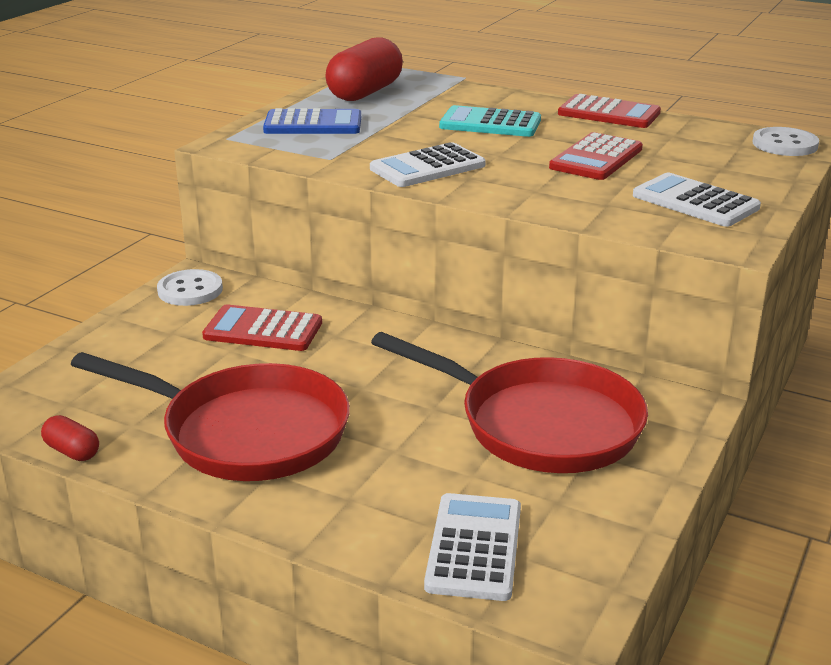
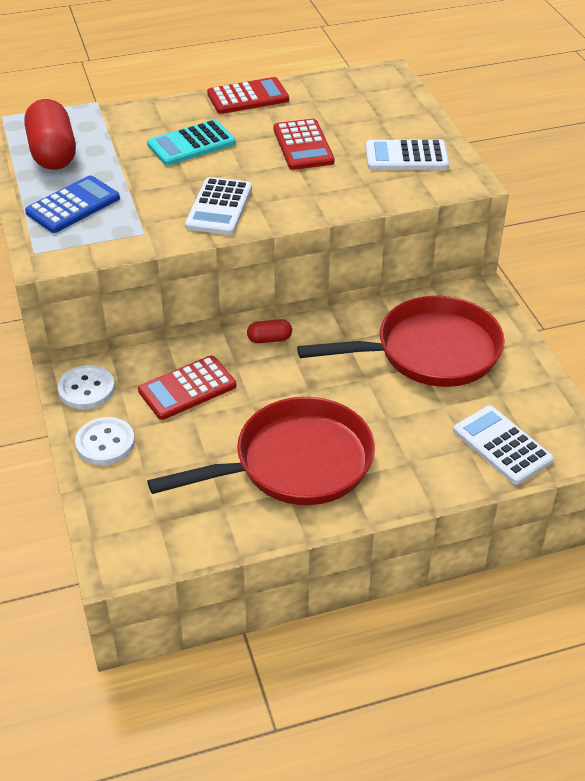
camera: 45 degrees left, 15 degrees up
(72, 451) = (220, 547): red capsule -> red capsule (269, 339)
(784, 144) = (383, 80): white button -> white button (105, 443)

